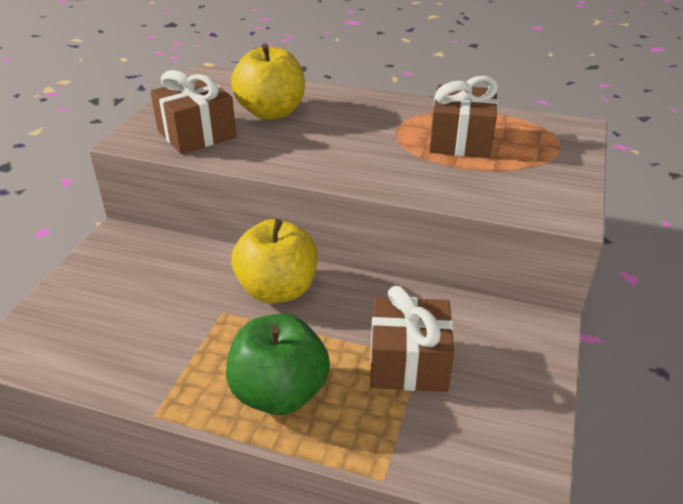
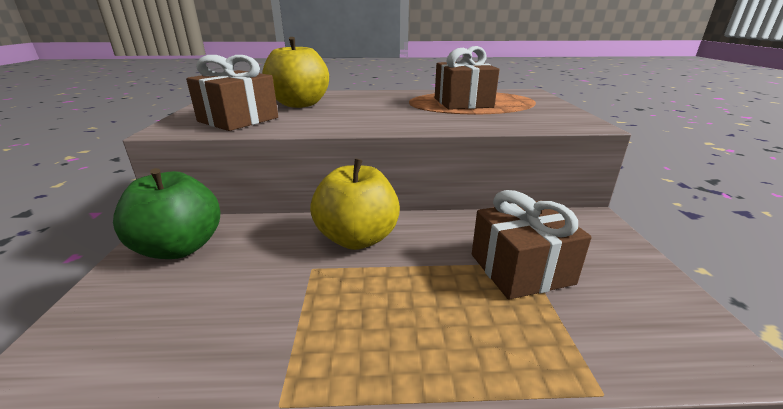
camera: 20 degrees left, 10 degrees down
(279, 393) = (421, 331): green apple -> green apple (180, 248)

